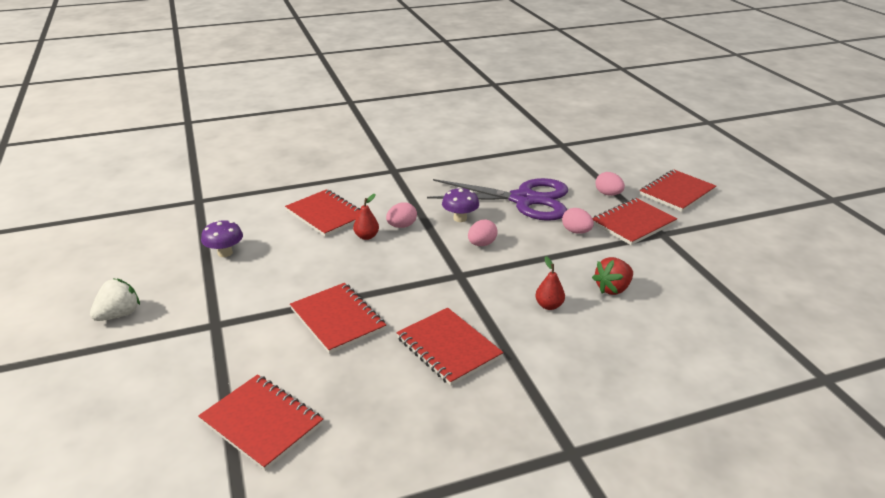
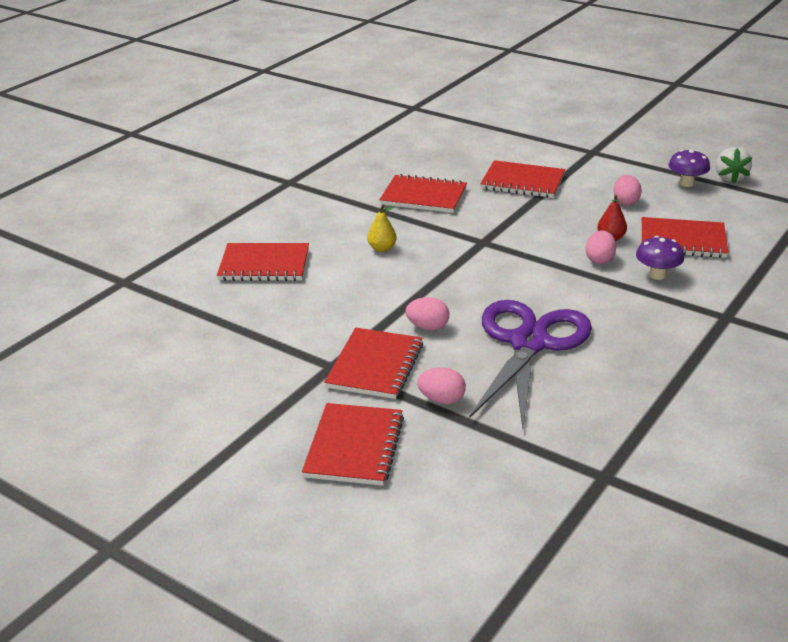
camera: 145 degrees right, 0 degrees up
(119, 314) = (659, 134): white strawberry -> white strawberry (730, 178)
(262, 423) = (477, 133): red notebook -> red notebook (264, 265)
(460, 218) = (560, 290): purple mushroom -> purple mushroom (657, 275)
(481, 244) = (502, 274): pink egg -> pink egg (625, 202)
(523, 200) = (529, 343): purple scissors -> purple scissors turned 135 degrees clockwise
(549, 305) = (382, 248): red pear -> yellow pear
(612, 289) = (340, 283): red strawberry -> none

